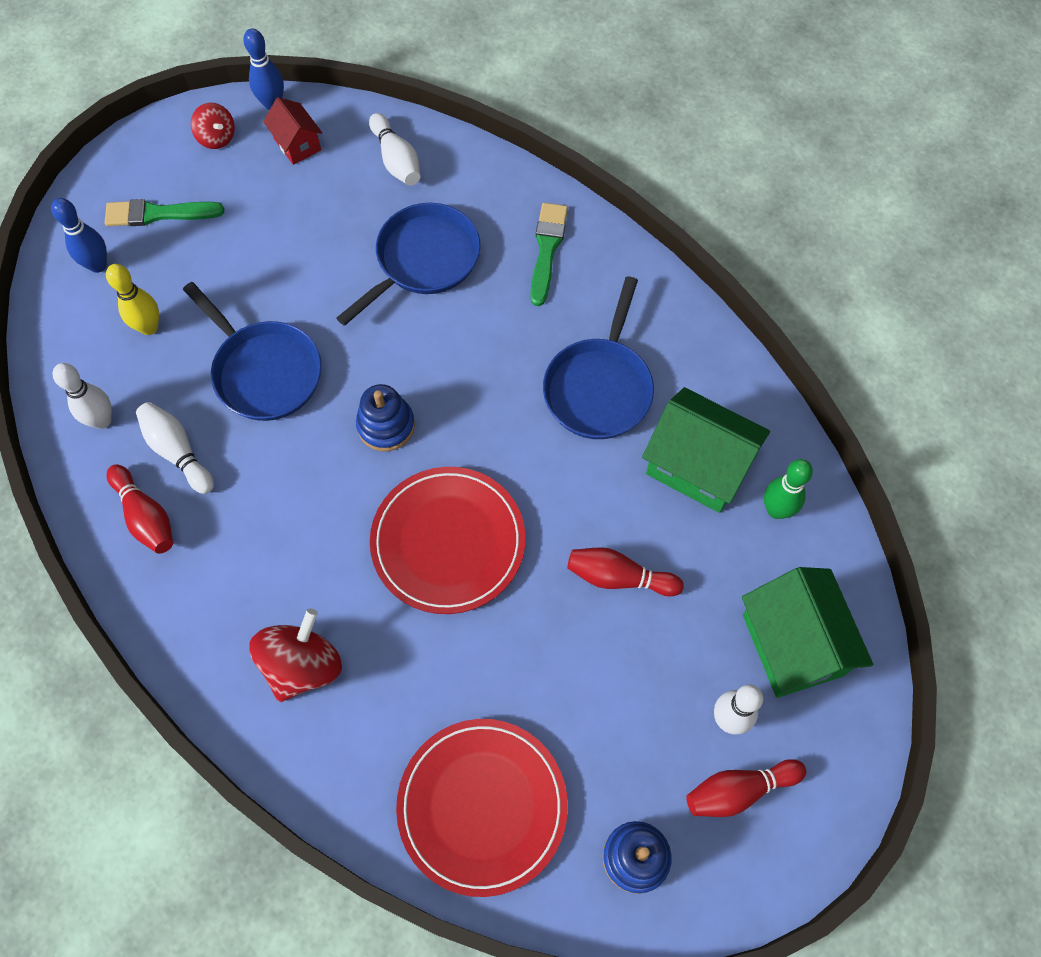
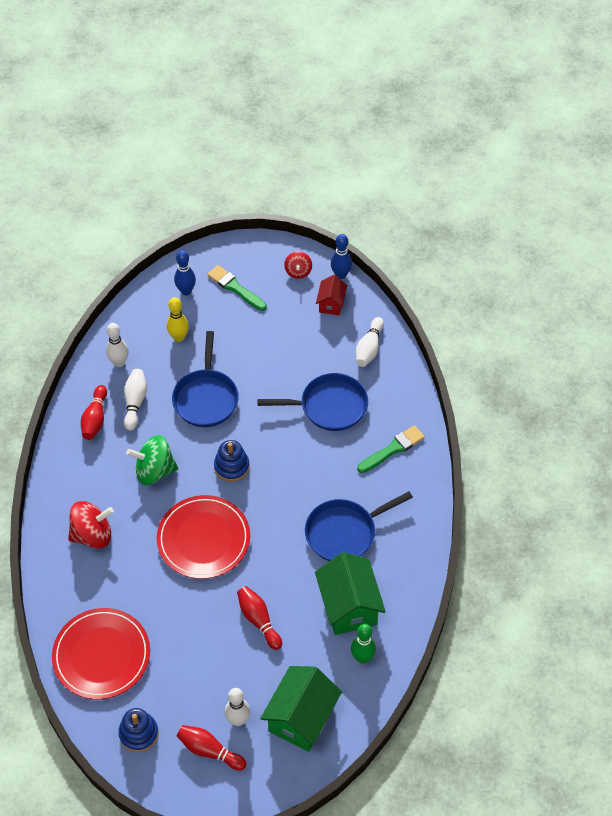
camera: 45 degrees right, 10 degrees down
(295, 513) = (154, 471): none -> green spinning top

